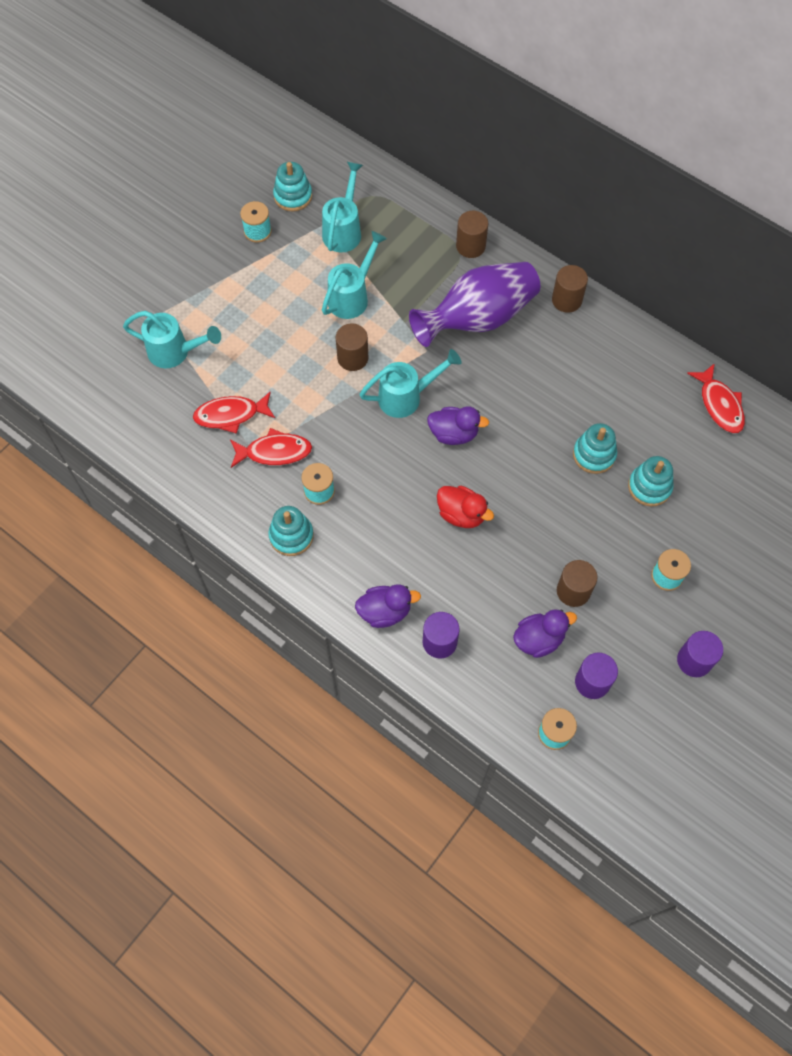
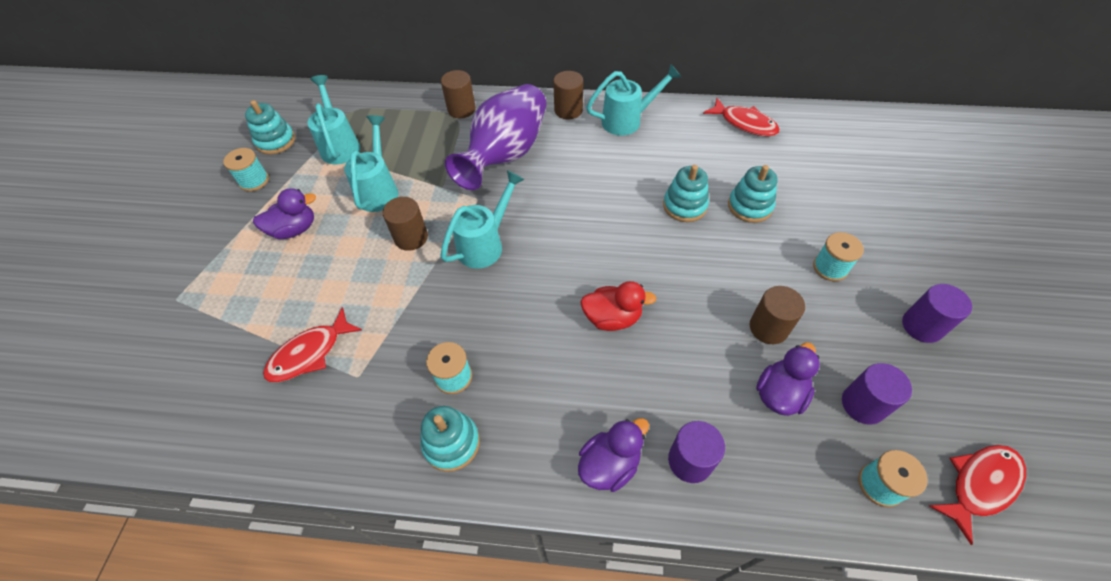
camera: 30 degrees left, 10 degrees down
(175, 352) = (213, 324): turquoise watering can -> turquoise watering can (628, 120)
(274, 452) = (380, 364): red fish -> red fish (979, 485)
(454, 433) = (551, 252): purple duck -> purple duck (294, 229)

